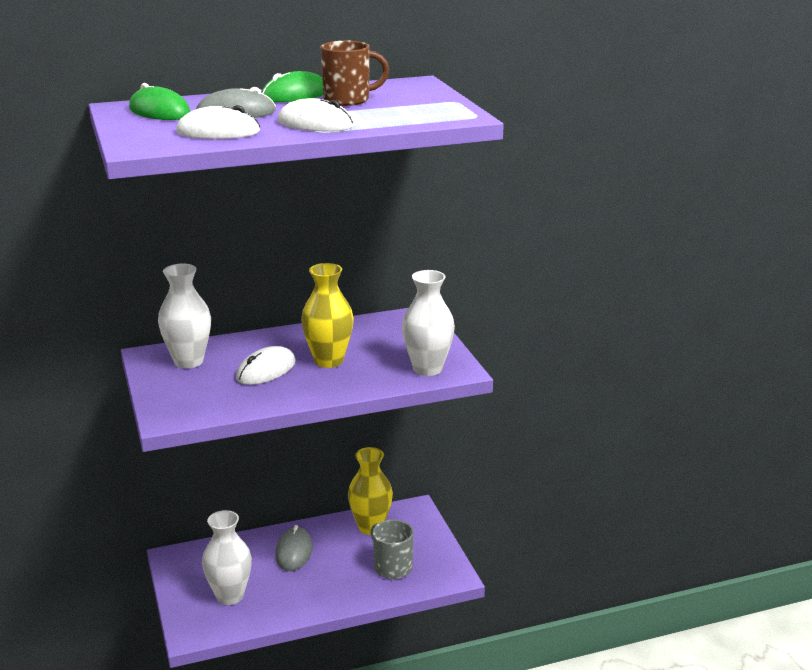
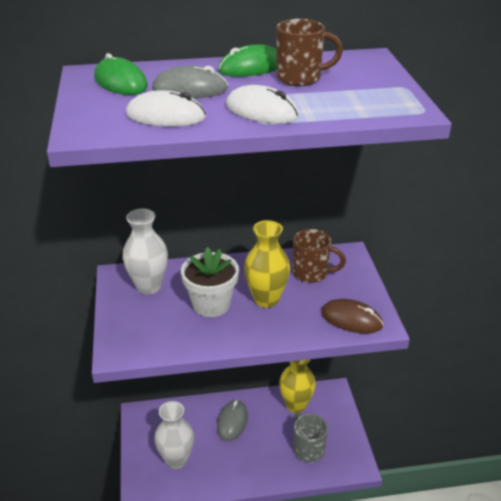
camera: 10 degrees right, 10 degrees up
(266, 370) = (211, 304): white mouse -> white flower pot
(376, 335) = (311, 273): none -> brown mug
(427, 369) = (351, 319): white vase -> brown mouse

